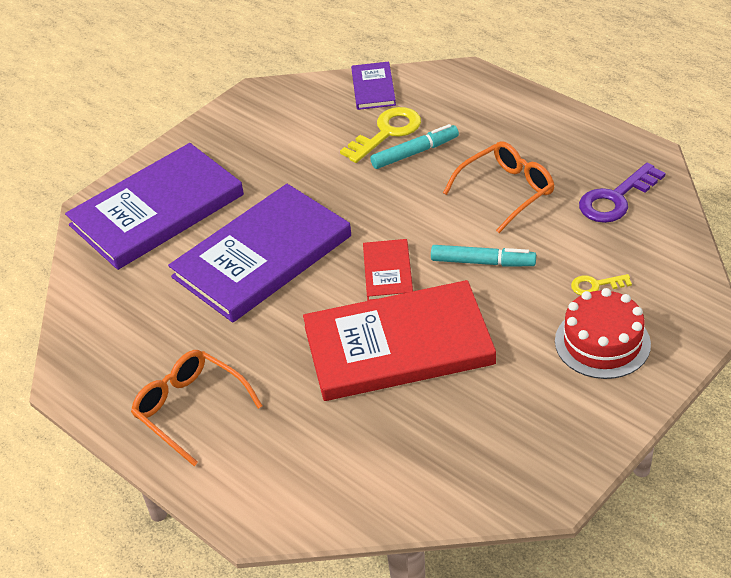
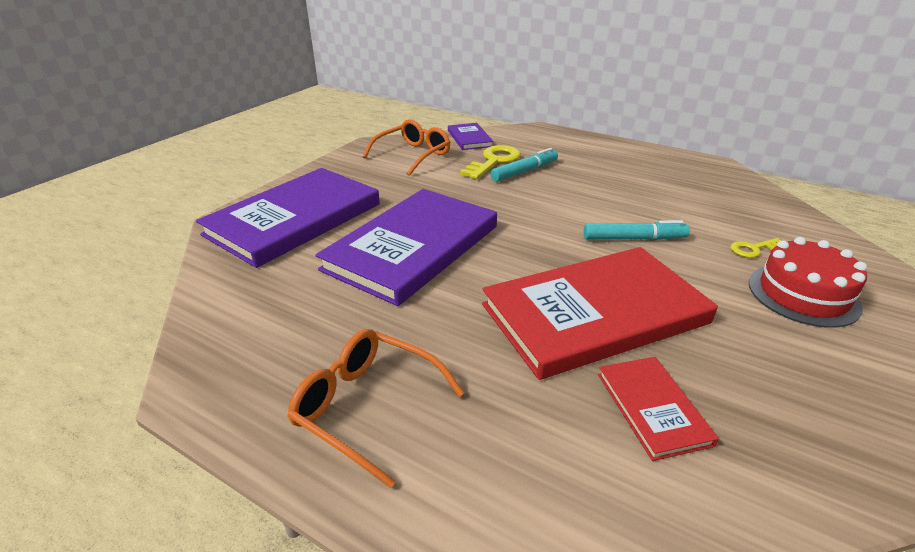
camera: 15 degrees left, 10 degrees down
(387, 272) = (546, 252): red book -> red book (652, 408)
(506, 191) = (619, 190): orange glasses -> orange glasses (413, 155)
(616, 198) = (715, 190): purple key -> none

